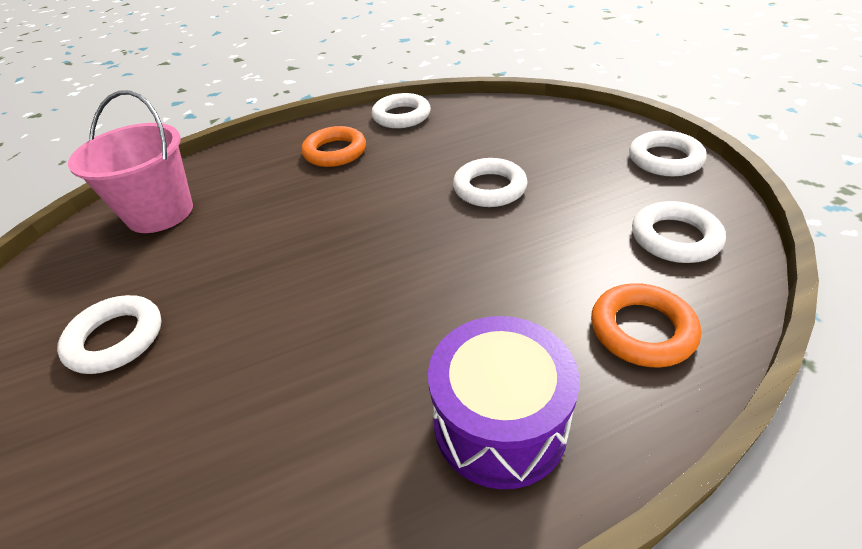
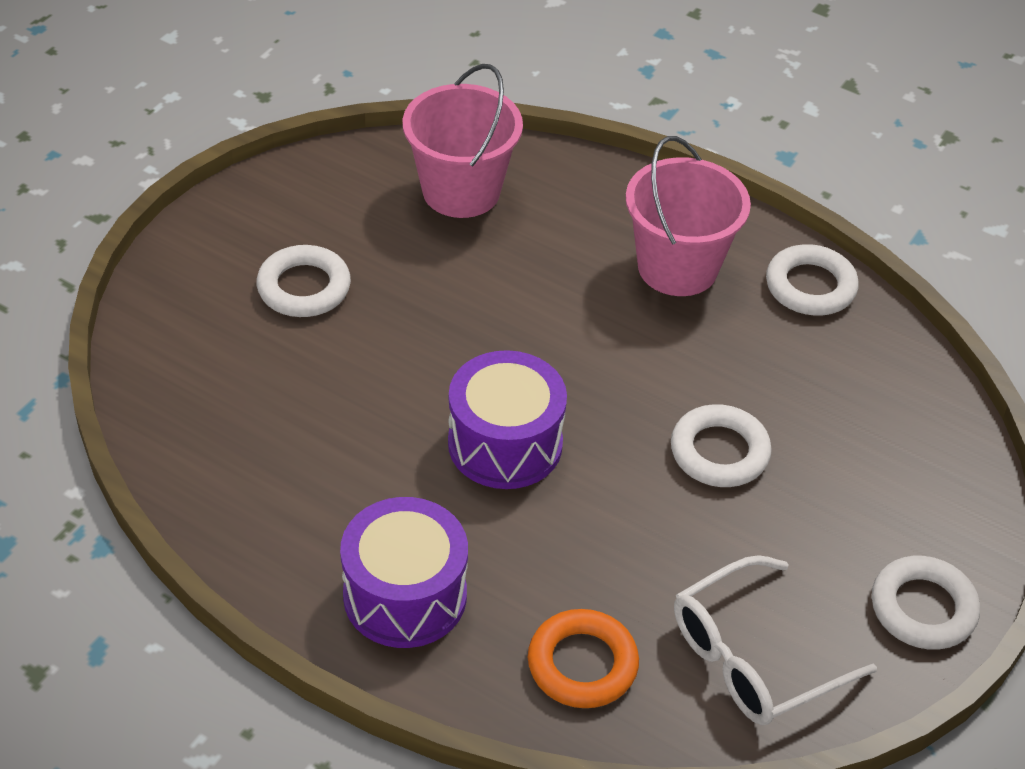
camera: 50 degrees right, 5 degrees up
(335, 152) = (677, 267): orange ring -> pink bucket
(393, 283) = (505, 443): none -> purple drum
(675, 238) = (753, 658): white ring -> white glasses

